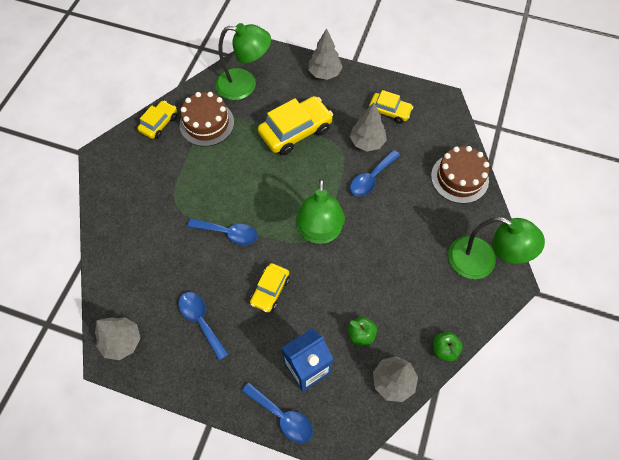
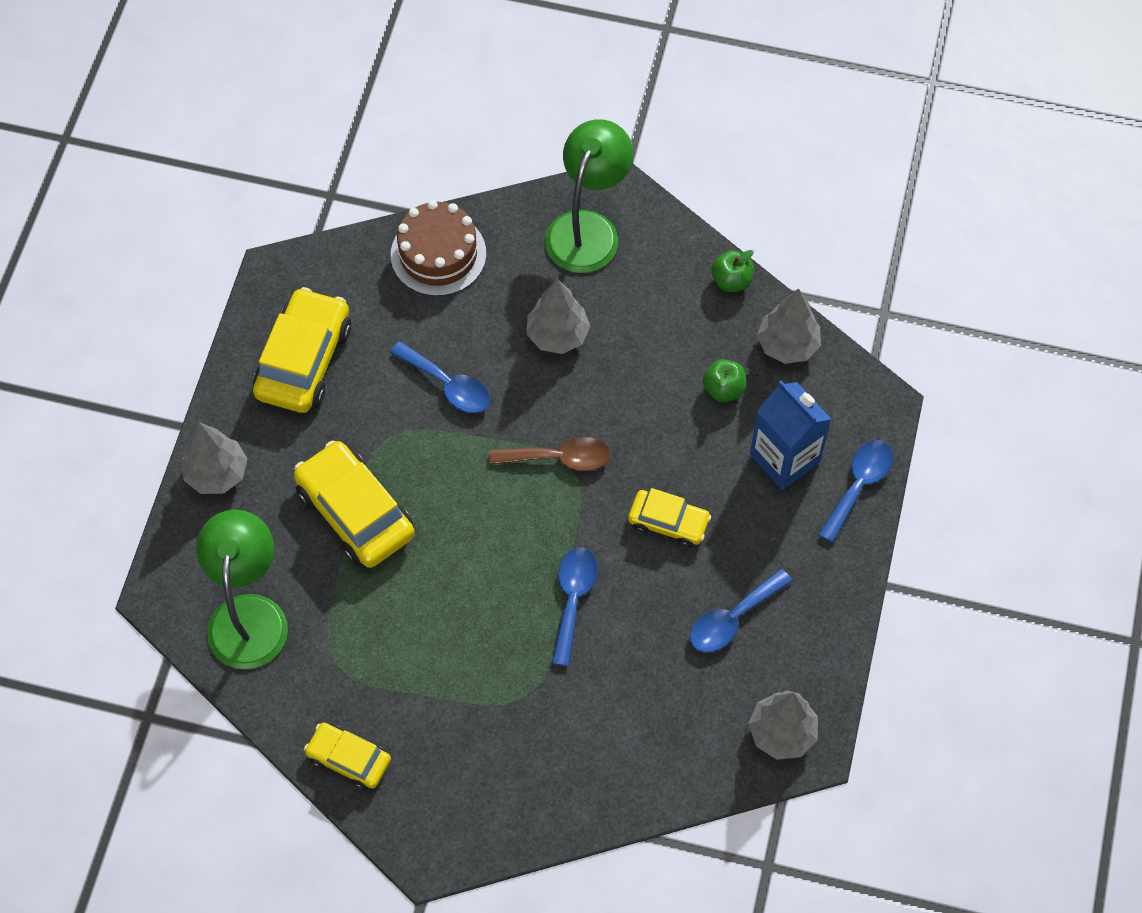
camera: 95 degrees left, 0 degrees up
(207, 123) = (344, 671): brown cake -> none
(319, 233) = (559, 458): green lamp -> brown spoon
(367, 142) = (374, 394): grey tree -> grey tree (557, 335)
(389, 111) = (304, 360): yellow car -> yellow car, size x1.70

